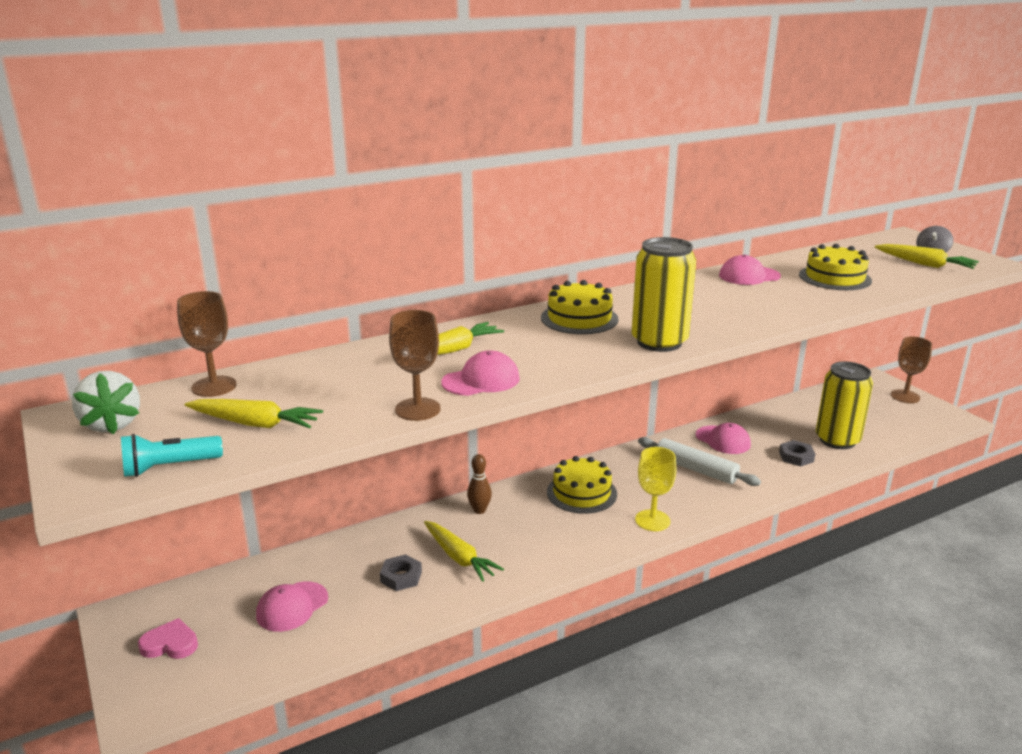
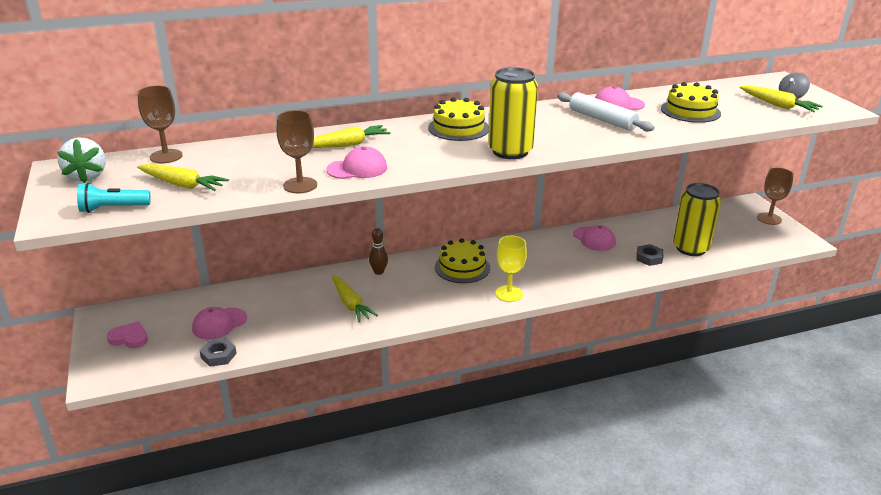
camera: 10 degrees right, 5 degrees up
(401, 577) = (303, 312): grey nut -> grey nut (218, 355)
(696, 469) = (561, 259): white rolling pin -> white rolling pin (602, 120)

